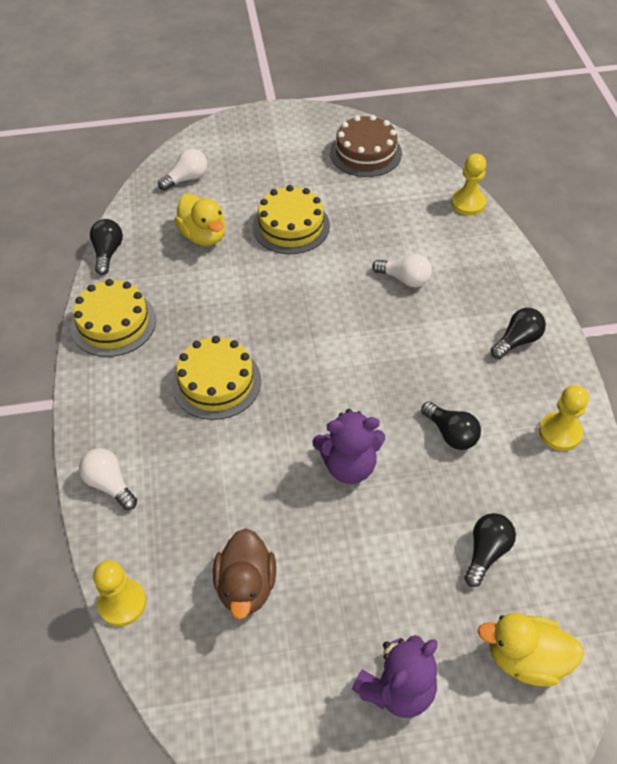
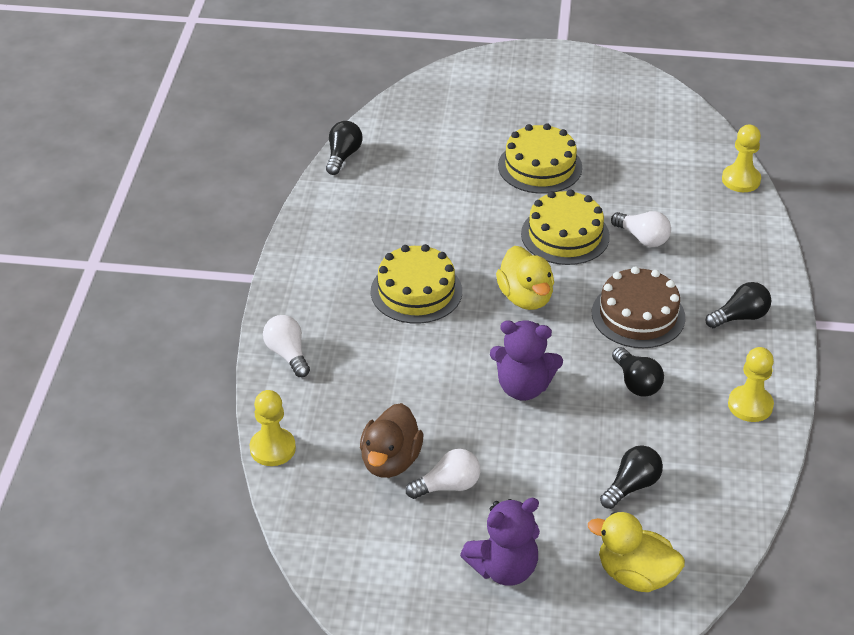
camera: 15 degrees right, 10 degrees down
(113, 323) = (330, 220): yellow cake -> yellow cake (565, 235)
(187, 179) = (445, 102): white light bulb -> white light bulb (448, 486)
(203, 236) = (445, 159): yellow duck -> yellow duck (525, 297)
(365, 153) = (646, 110): brown cake -> brown cake (638, 315)

